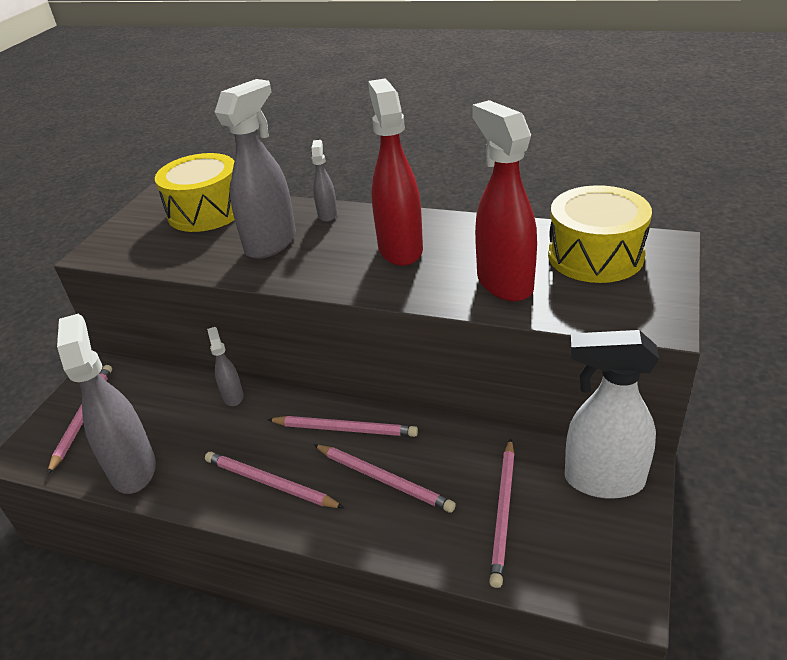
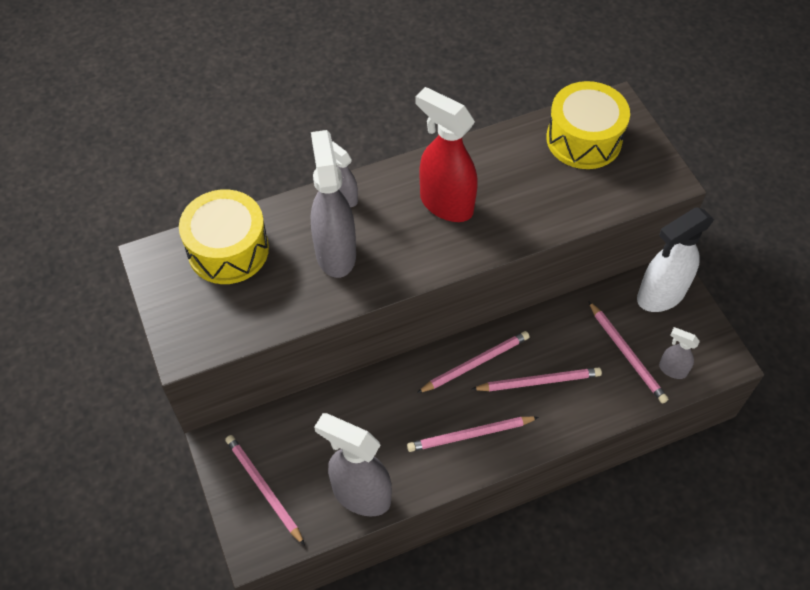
camera: 45 degrees left, 20 degrees up
(233, 396) = (364, 392): grey spray bottle -> grey spray bottle (672, 369)
(504, 283) = (550, 197): red spray bottle -> none

